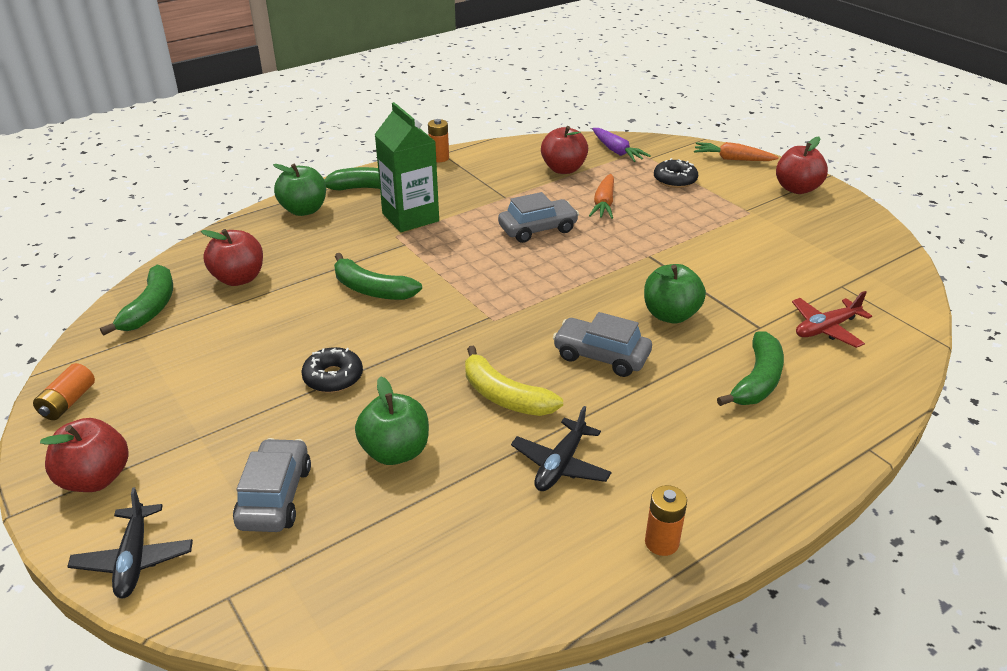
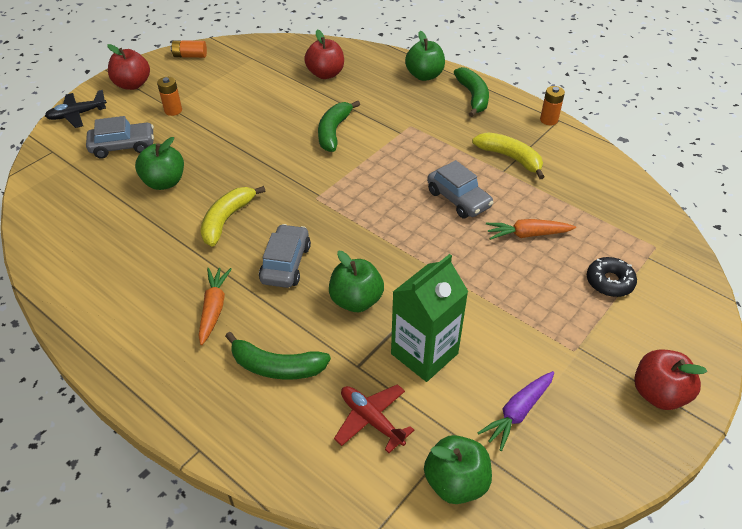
camera: 75 degrees right, 10 degrees up
(150, 308) = (282, 53): green banana -> none
(333, 377) = (231, 140): black donut -> none
(410, 217) = (441, 127): green carton -> green carton (424, 353)
(487, 189) = (510, 158): none -> yellow banana
(560, 464) = (160, 259): black plane -> none
(563, 169) = (579, 198): red apple -> none
(617, 151) = (644, 230): purple carrot -> purple carrot (517, 412)
(661, 542) = (89, 319): orange battery -> orange battery (173, 110)
(732, 159) = (695, 328): orange carrot -> orange carrot (214, 308)
(889, 295) = (456, 482): none -> green apple

